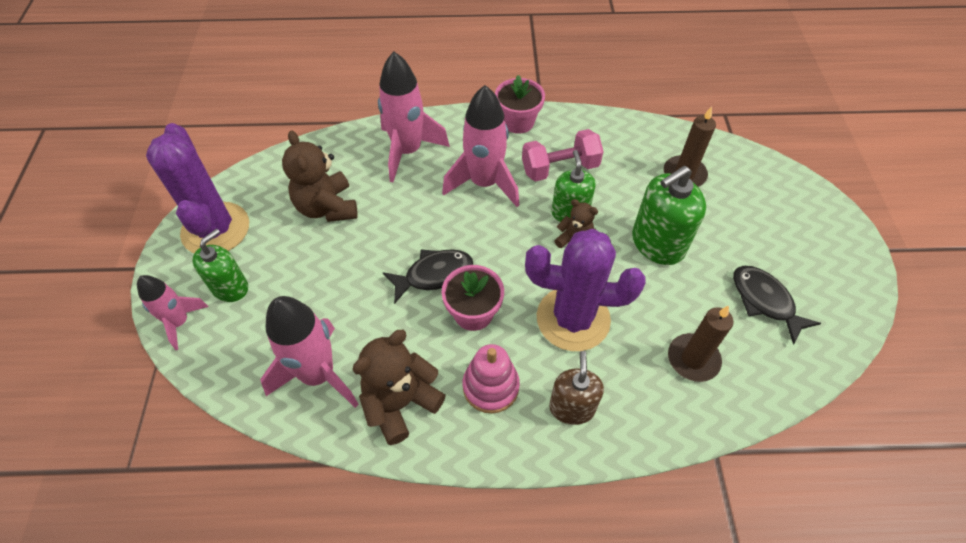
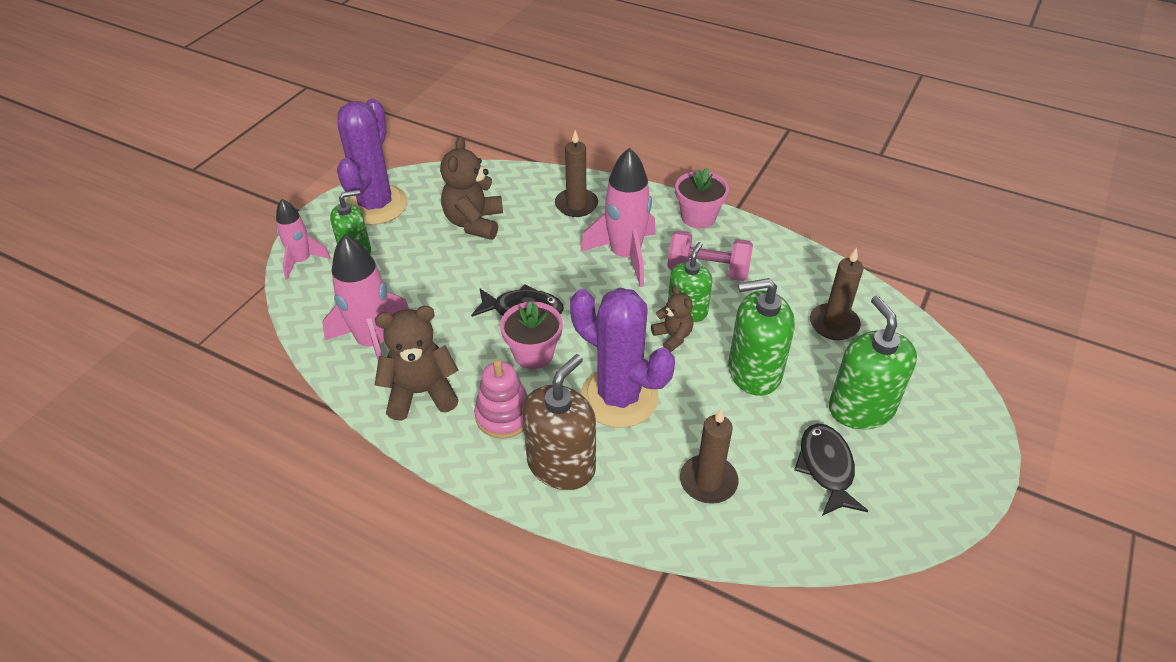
camera: 30 degrees right, 10 degrees down
(408, 151) = (576, 205): pink rocket -> brown candle
(572, 407) = (561, 465): brown soap dispenser -> brown soap dispenser, size x1.52
(752, 238) = (861, 408): none -> green soap dispenser

